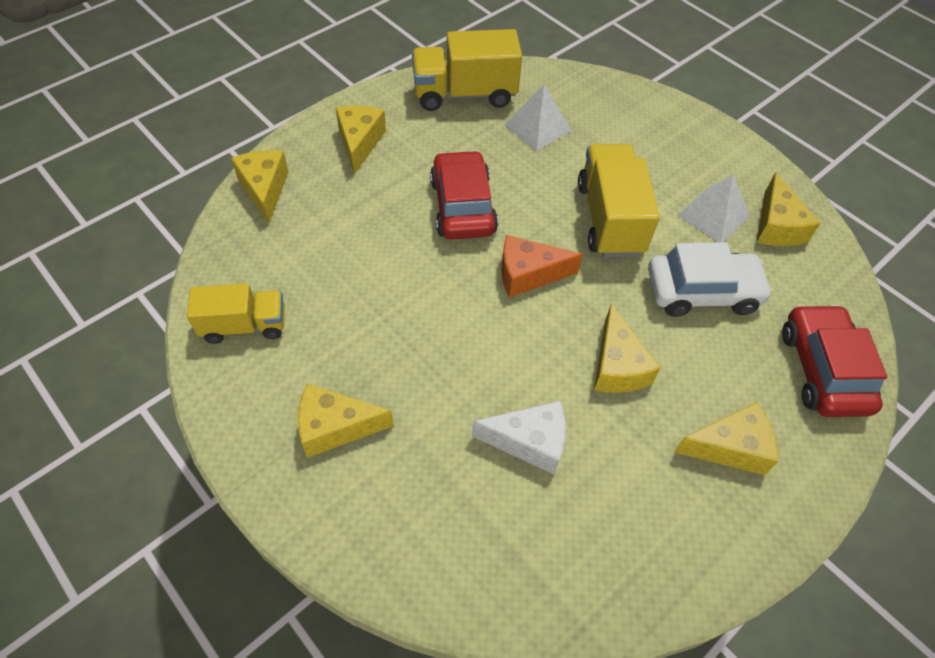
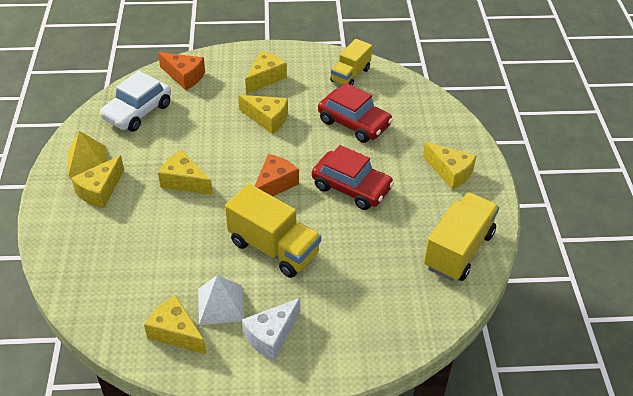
camera: 130 degrees right, 10 degrees down
(264, 189) = (442, 117): yellow cheese -> yellow cheese (267, 119)
(426, 550) = (184, 76): none -> orange cheese
(529, 442) = (188, 128): white cheese -> white cheese (271, 335)
(537, 127) = (388, 268): white pyramid -> none
(702, 292) = (180, 250): white car -> white car (137, 112)
(710, 515) = (87, 161): none -> yellow pyramid
(823, 369) = (80, 262): red car -> red car (354, 123)

